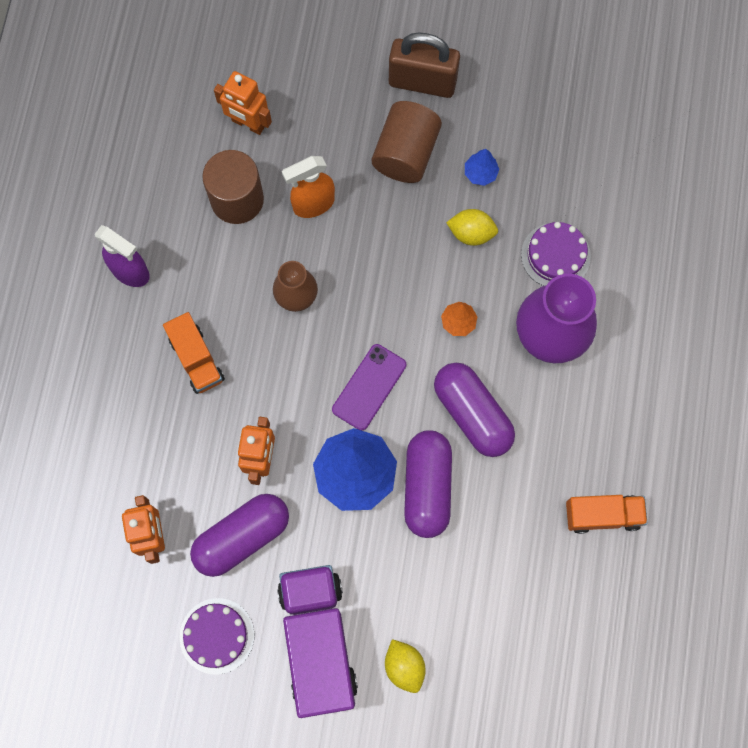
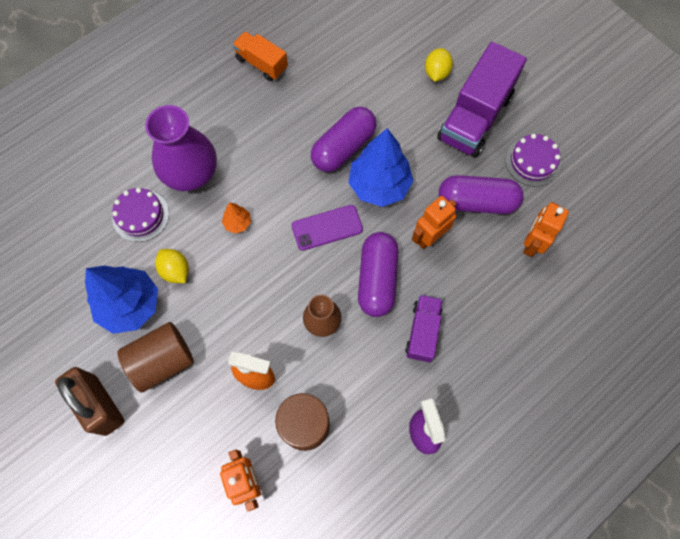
camera: 140 degrees left, 5 degrees down
(196, 359) = (422, 332): orange truck -> purple truck
(472, 414) = (280, 166): purple capsule -> purple capsule (377, 279)
(480, 173) = (130, 305): blue tree -> blue tree, size x2.22

